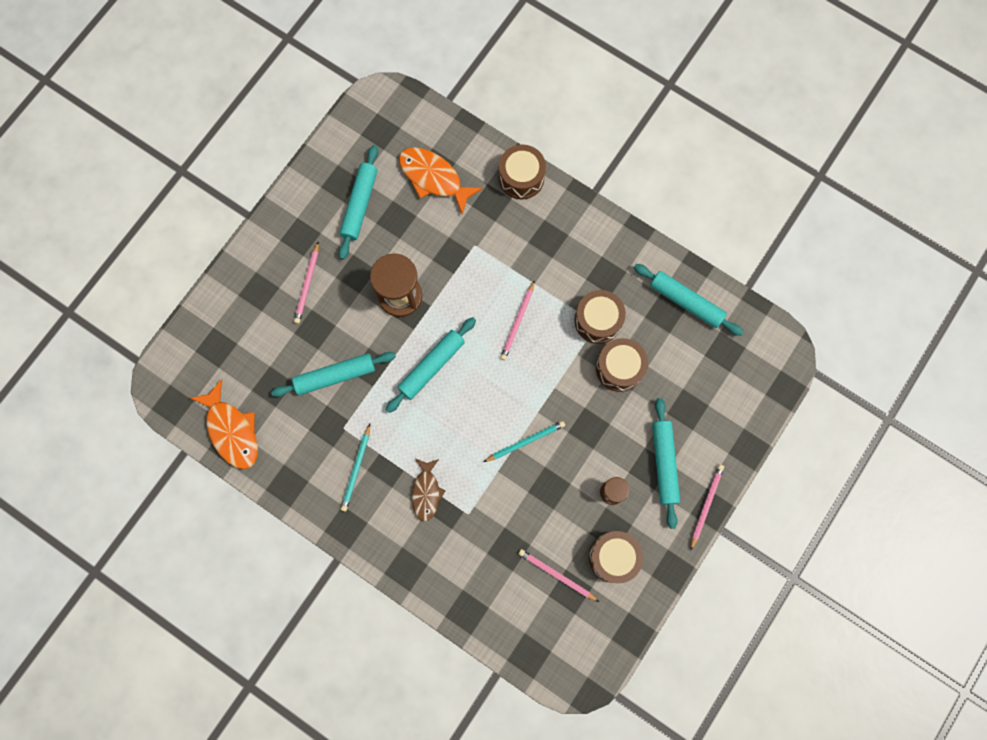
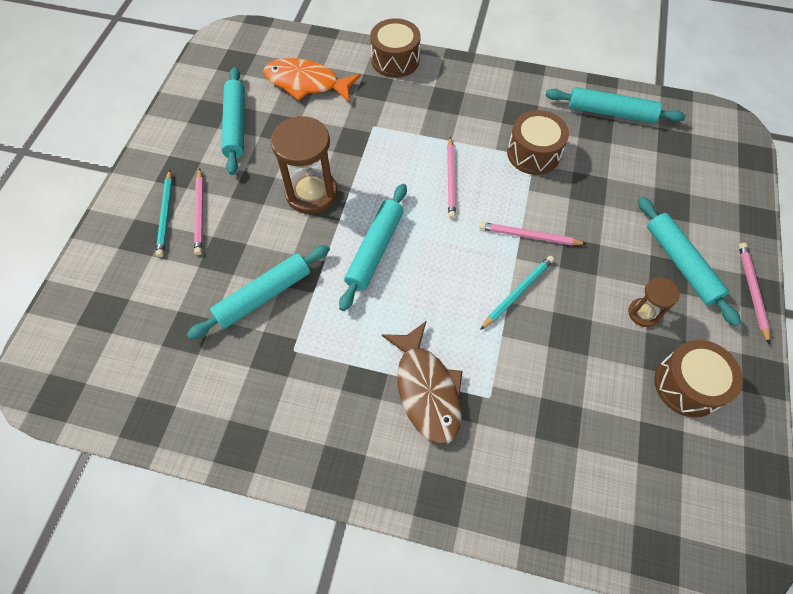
camera: 20 degrees left, 15 degrees down
(232, 431) = (147, 402): orange fish -> none
(356, 469) = (327, 392): turquoise pencil -> turquoise pencil (166, 215)
(426, 492) = (426, 389): brown fish -> brown fish, size x1.52
(556, 575) = (634, 432): pink pencil -> pink pencil (529, 236)
(619, 368) = (579, 188): brown drum -> none

